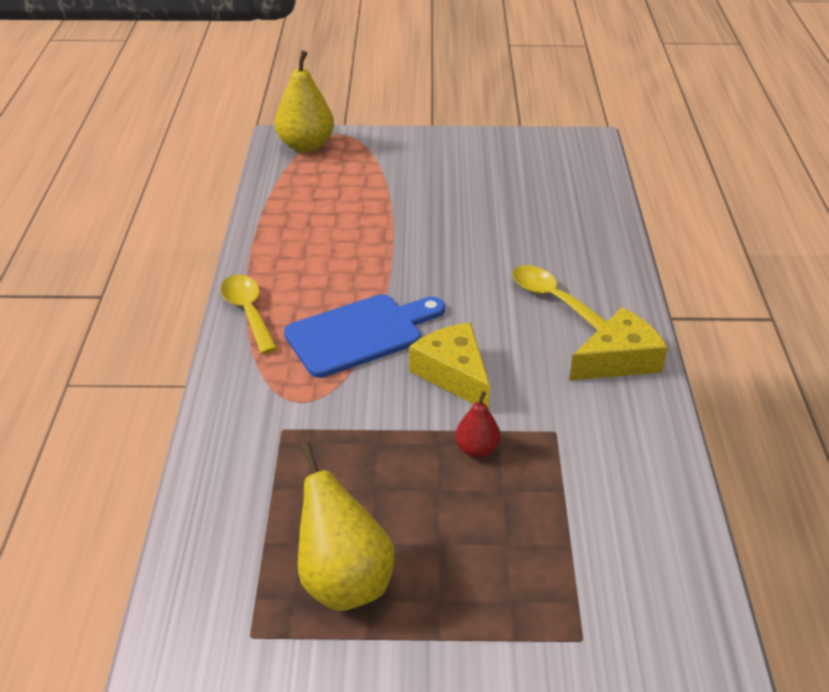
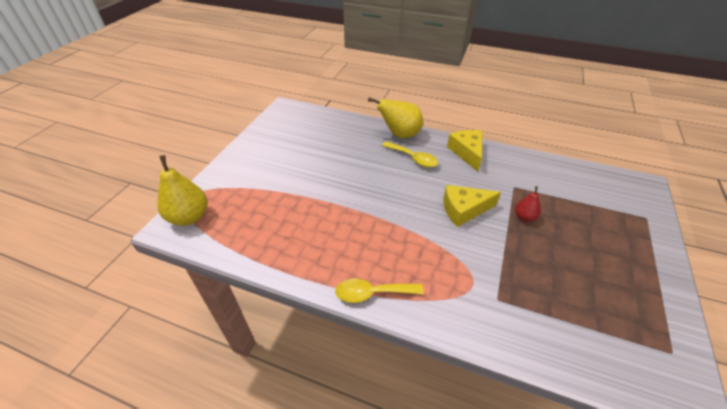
camera: 70 degrees left, 5 degrees up
(344, 581) = (623, 297): yellow pear -> yellow pear (399, 135)
(360, 334) = (416, 239): blue cutting board -> none
(551, 298) = (413, 158): yellow spoon -> yellow spoon turned 120 degrees counterclockwise

